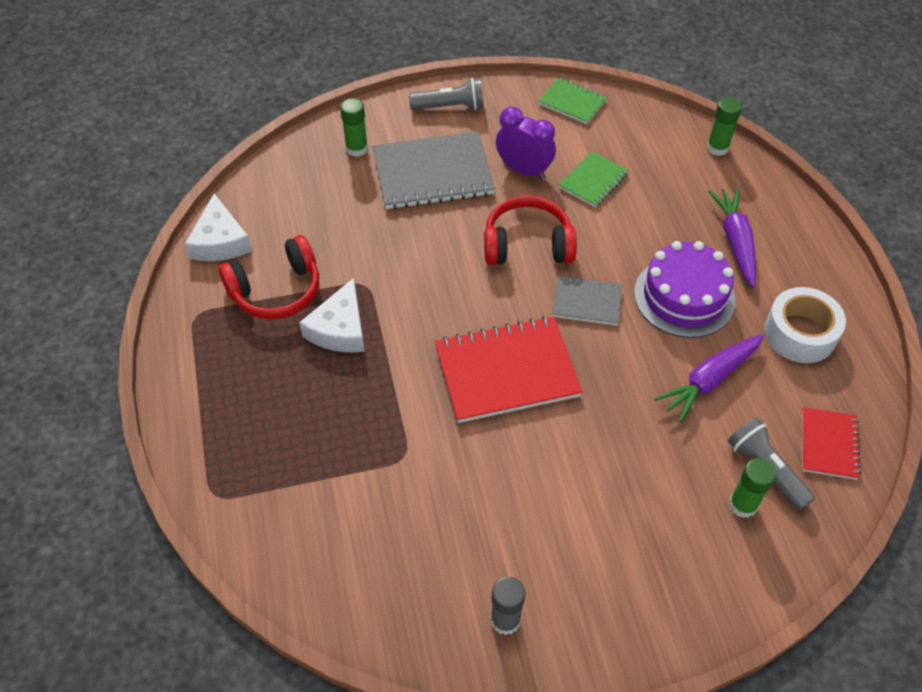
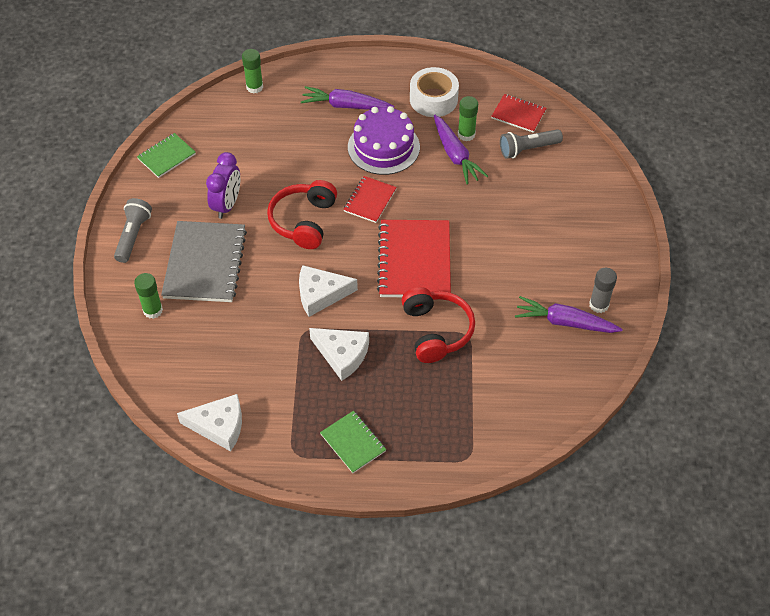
camera: 75 degrees left, 0 degrees up
(276, 291) = (289, 392): red headphones -> red headphones (436, 331)
(422, 287) = (320, 294): none -> white cheese
(460, 577) = (565, 322): none -> purple carrot
(523, 170) = (227, 205): purple clock -> purple clock turned 150 degrees clockwise
(587, 302) = (370, 200): grey notebook -> red notebook
(593, 181) = (256, 166): green notebook -> green notebook (353, 443)
(743, 505) = (549, 167): green glue stick -> green glue stick (466, 134)

